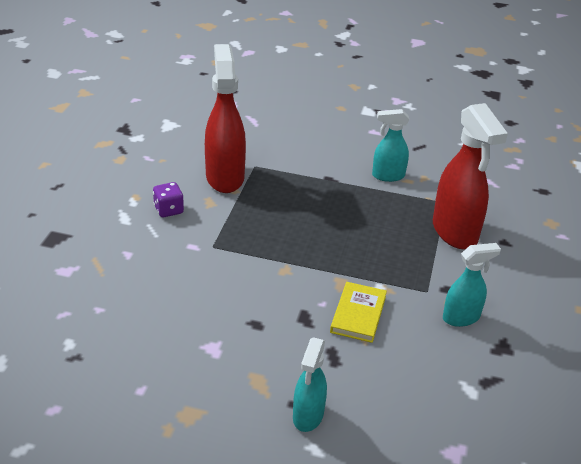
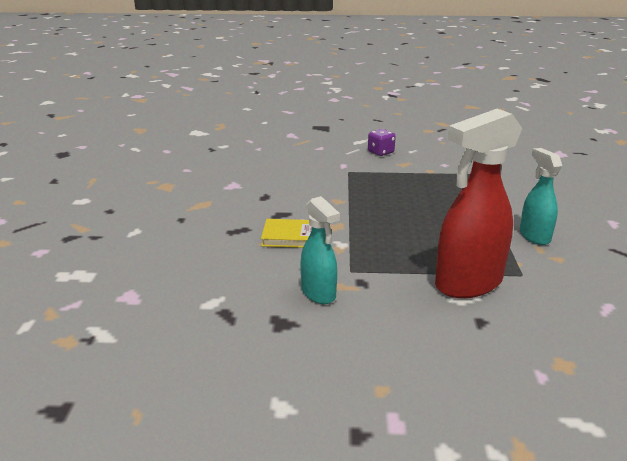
camera: 80 degrees right, 10 degrees down
(225, 177) = (444, 165): red spray bottle -> none
(308, 416) = (168, 226): turquoise spray bottle -> none

